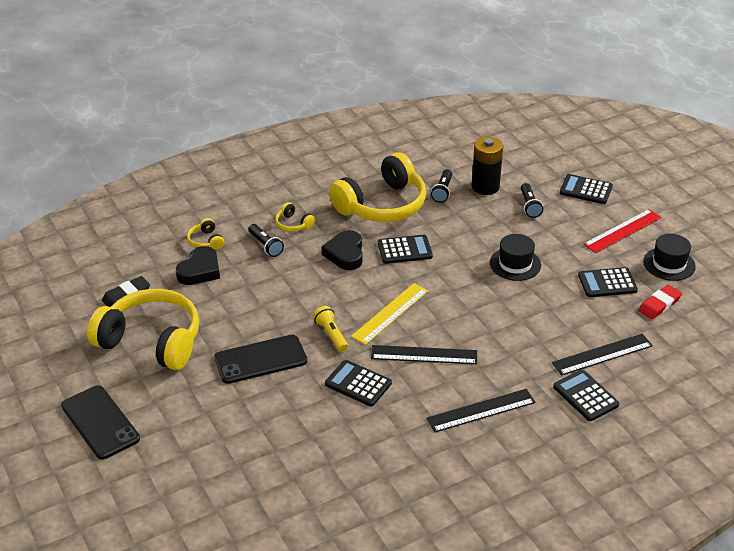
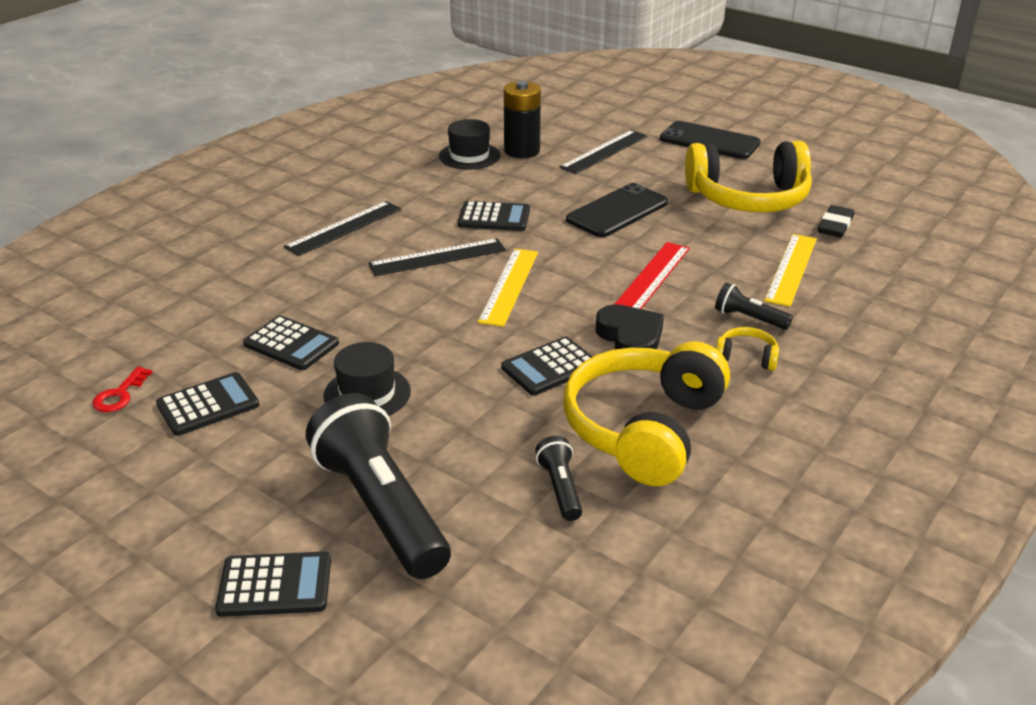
camera: 155 degrees right, 5 degrees down
(200, 270) = (791, 269): black heart -> yellow ruler
(206, 241) = (832, 302): yellow headphones -> none
(331, 334) = (562, 249): yellow flashlight -> none
(485, 187) = (486, 525): black battery -> black battery (522, 151)
(529, 206) = (381, 508): black flashlight -> black flashlight, size x2.22
(585, 396) = (223, 267): black calculator -> black calculator (291, 344)
(602, 354) = (206, 311): black ruler -> black ruler (604, 152)
(622, 231) = (186, 508): red ruler -> red ruler (652, 277)
(659, 305) = (119, 395): red eraser -> red key
(669, 264) = (97, 467): black hat -> black hat (469, 156)

